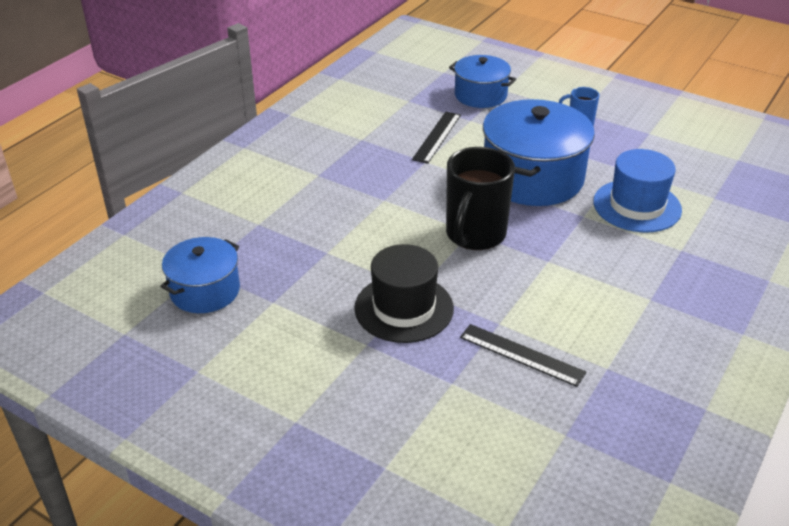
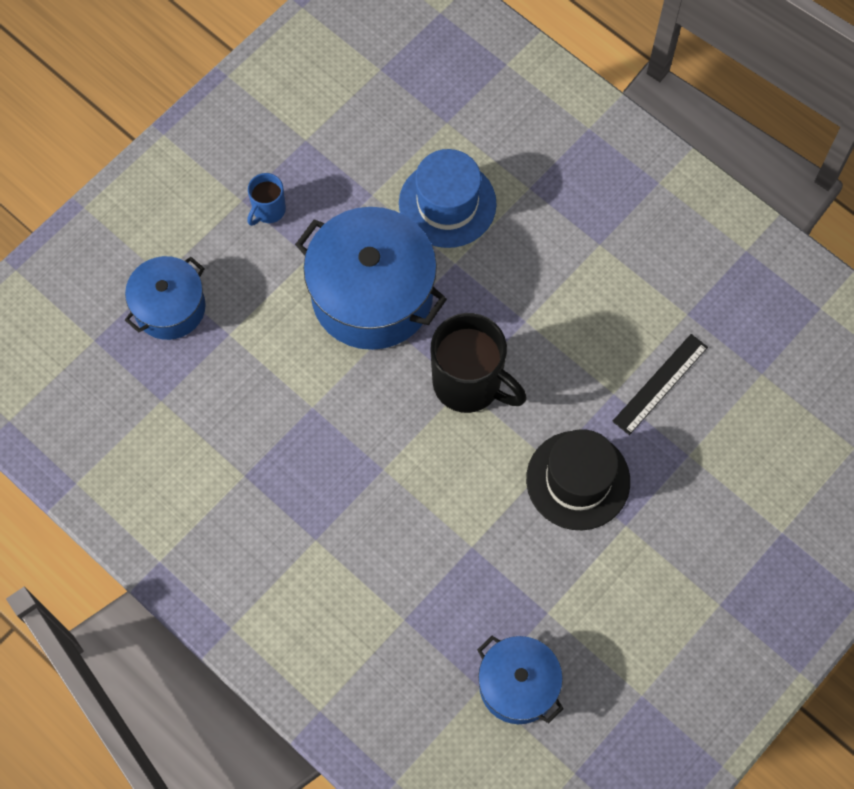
camera: 80 degrees left, 30 degrees up
(437, 137) = (260, 383): black ruler -> none

